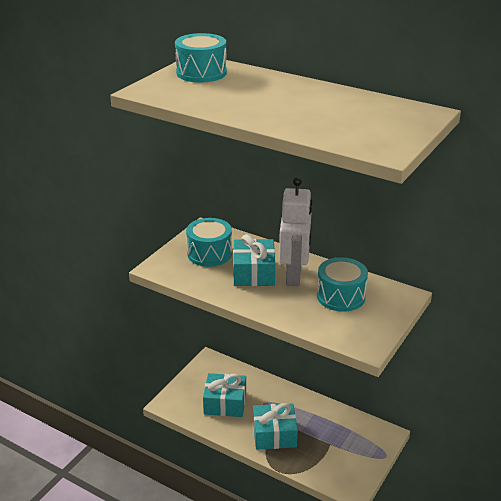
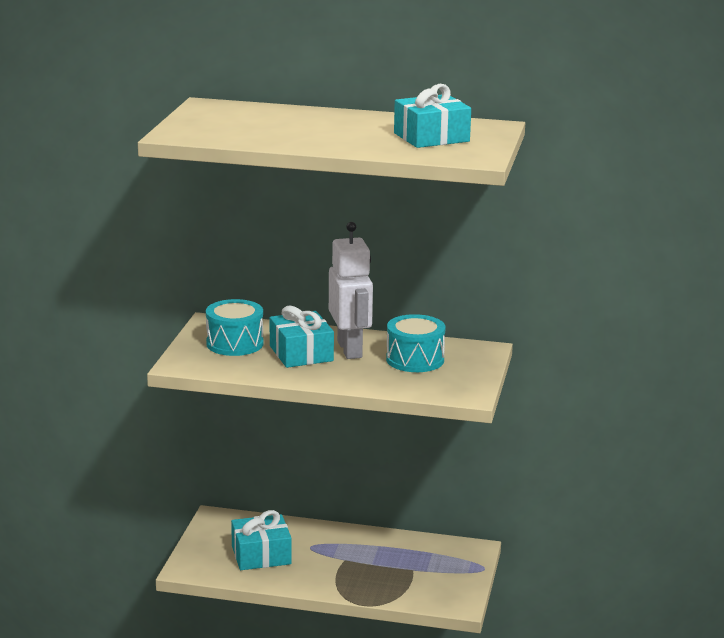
camera: 20 degrees left, 10 degrees down
(201, 73) = (221, 114): turquoise drum -> none
(274, 434) = (340, 573): turquoise gift -> turquoise gift (431, 137)

